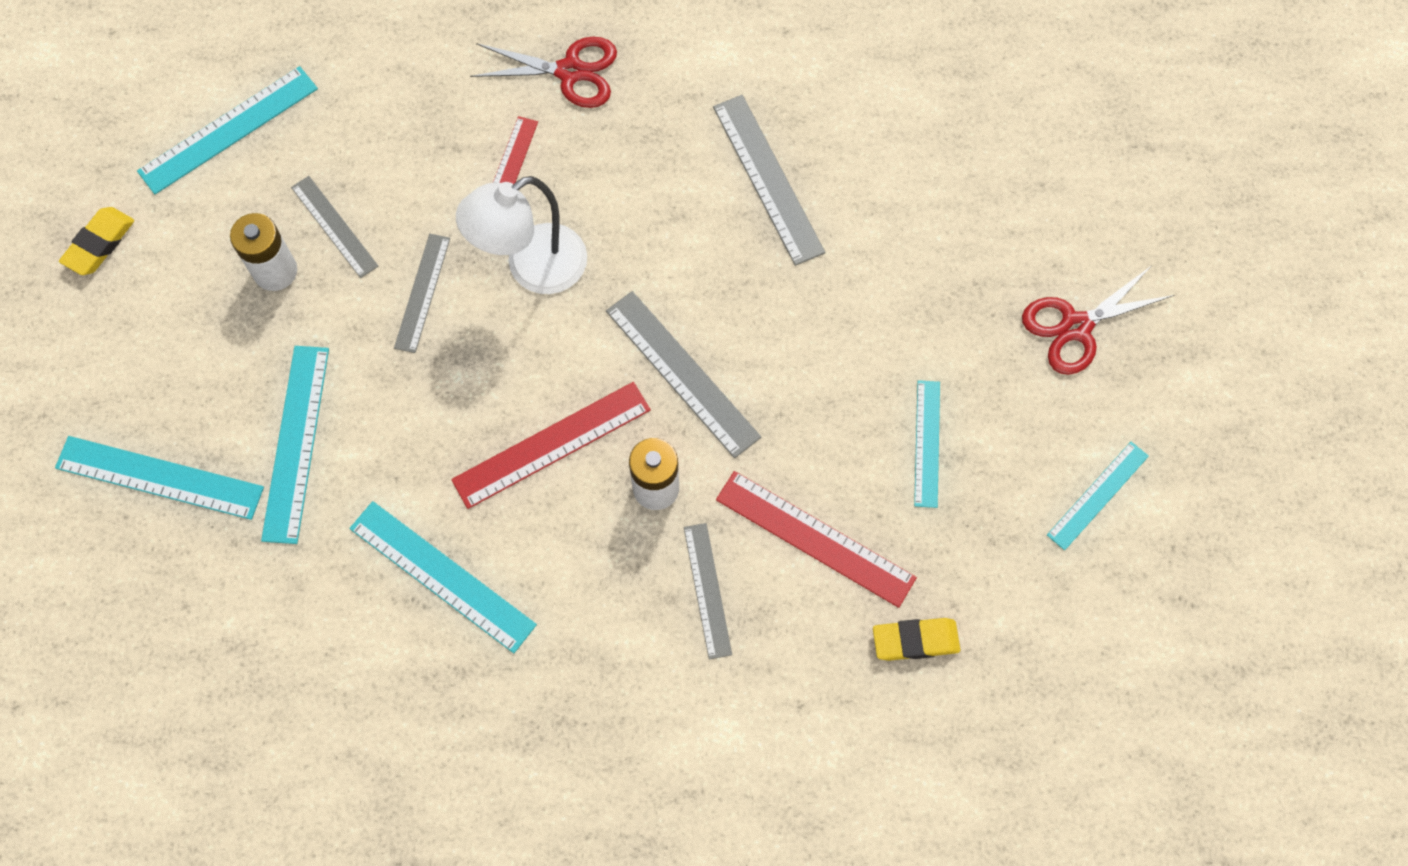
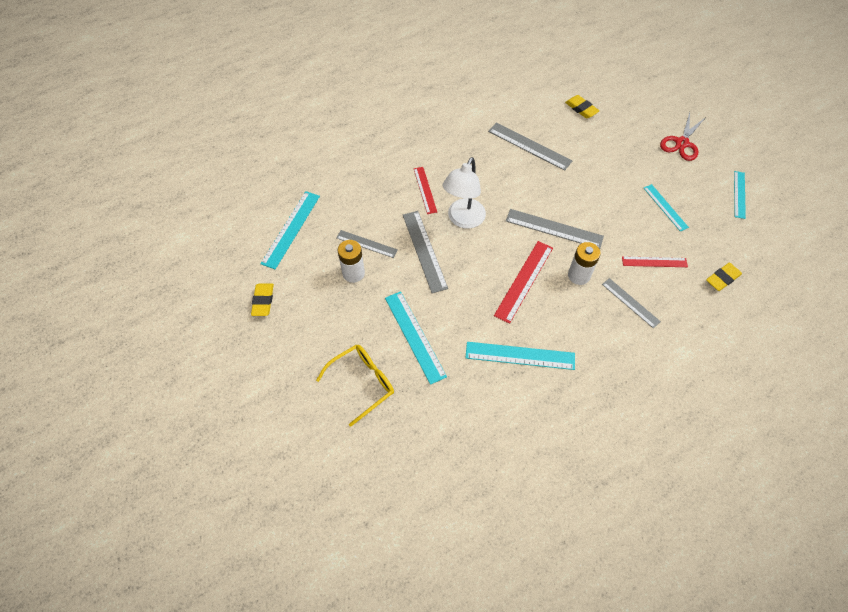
camera: 30 degrees left, 10 degrees down
(159, 477) = (362, 383): turquoise ruler -> yellow glasses
(422, 292) = (424, 250): grey ruler -> grey ruler, size x1.56
(570, 71) = (421, 144): red scissors -> none
(815, 539) = (654, 262): red ruler -> red ruler, size x0.64
(933, 148) = (581, 109): none -> yellow eraser

